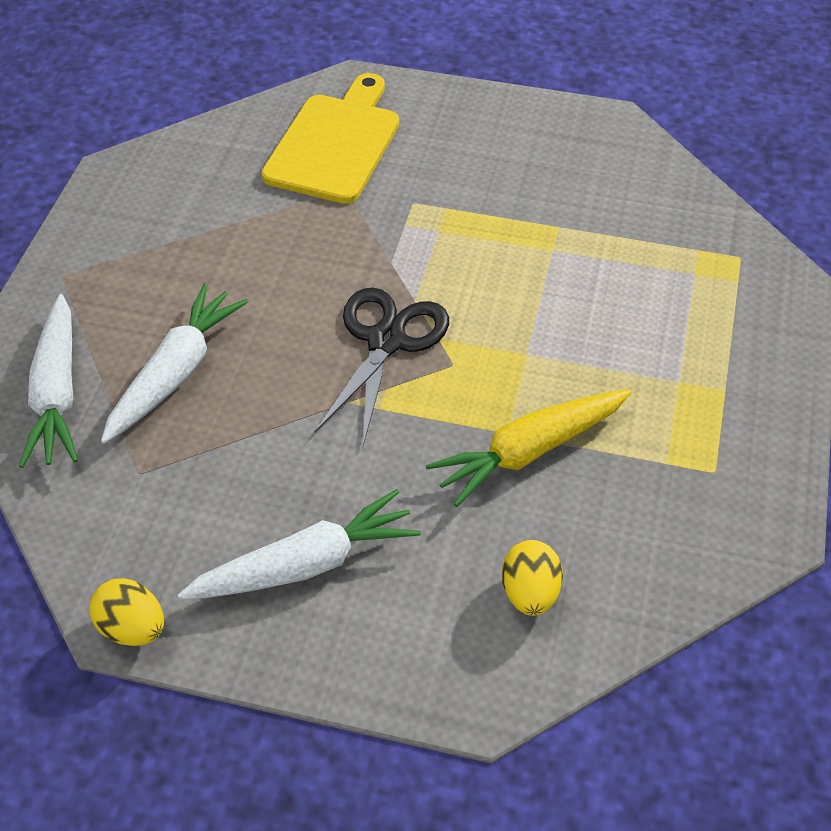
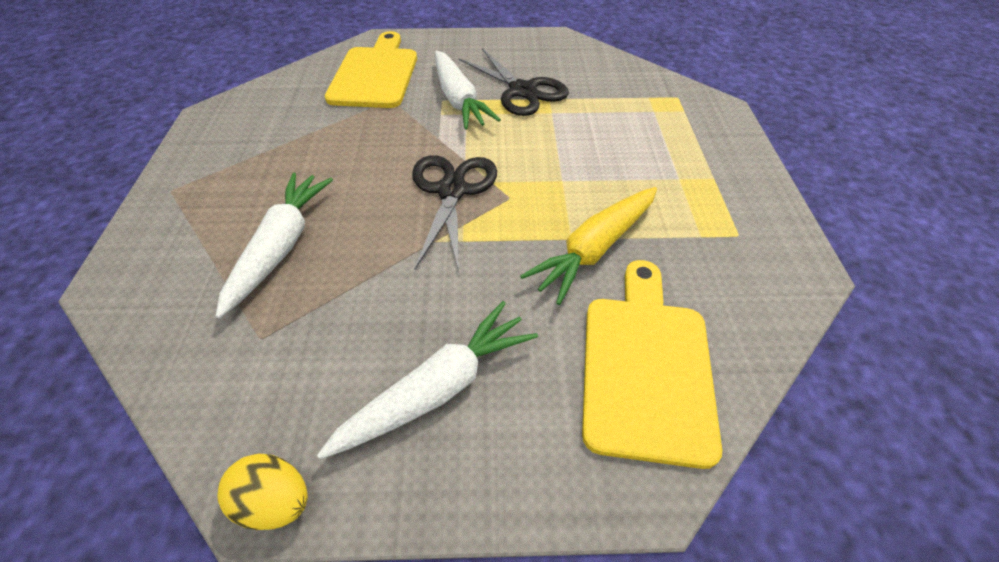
camera: 15 degrees left, 0 degrees up
(57, 393) = (173, 284): white carrot -> white carrot (458, 100)
(525, 207) = (522, 91): none -> black scissors
(530, 593) = (646, 366): yellow egg -> yellow cutting board

